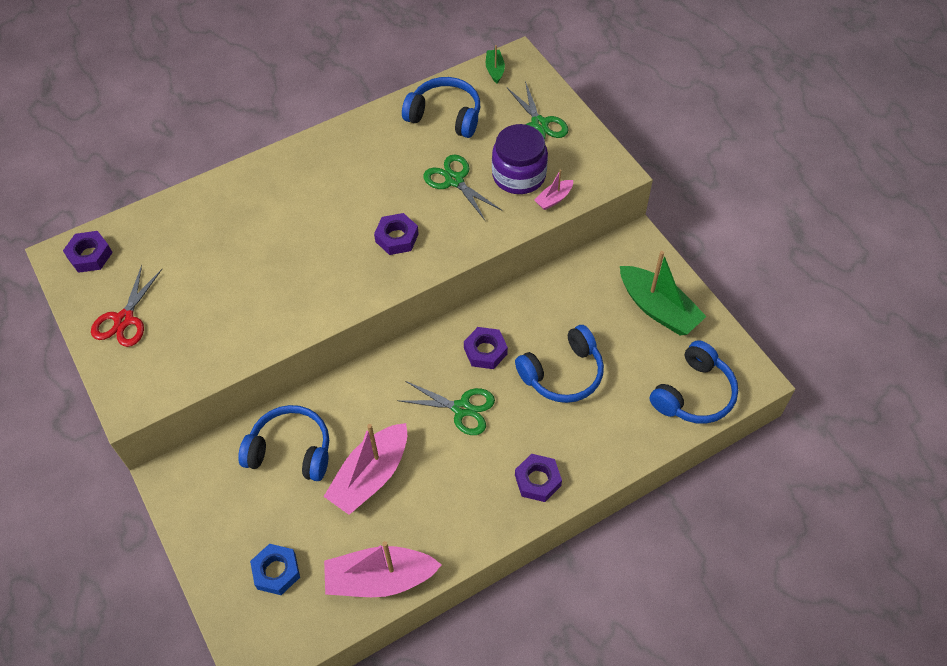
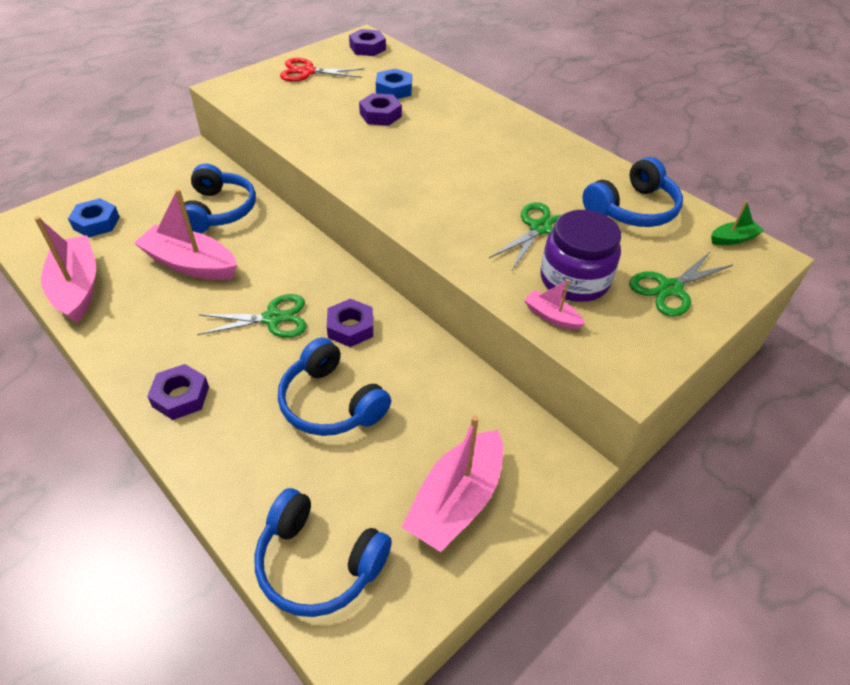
camera: 75 degrees right, 10 degrees down
(196, 244) = (394, 90): none -> blue nut
(397, 238) = (441, 198): purple nut -> purple nut (380, 115)
(445, 116) = (632, 209): blue headphones -> blue headphones turned 45 degrees clockwise
(462, 408) = (273, 318): green scissors -> green scissors turned 105 degrees counterclockwise
(658, 309) = (456, 501): green boat -> pink boat

